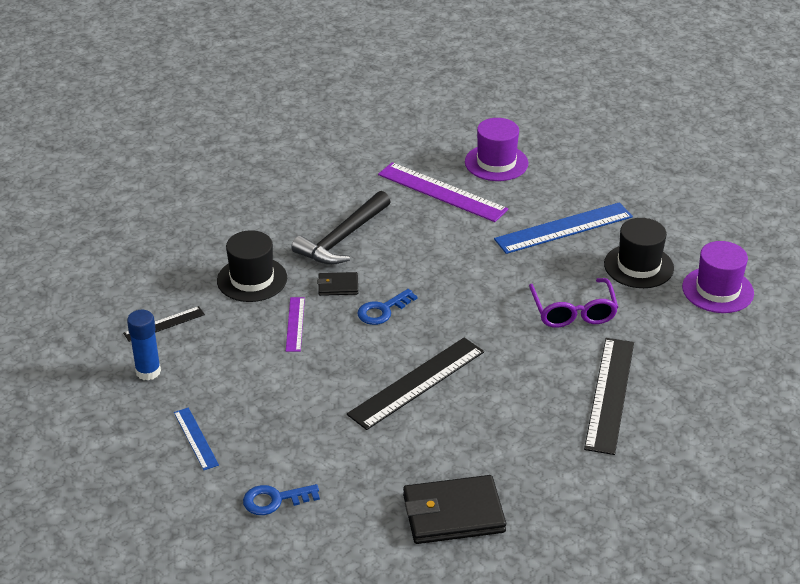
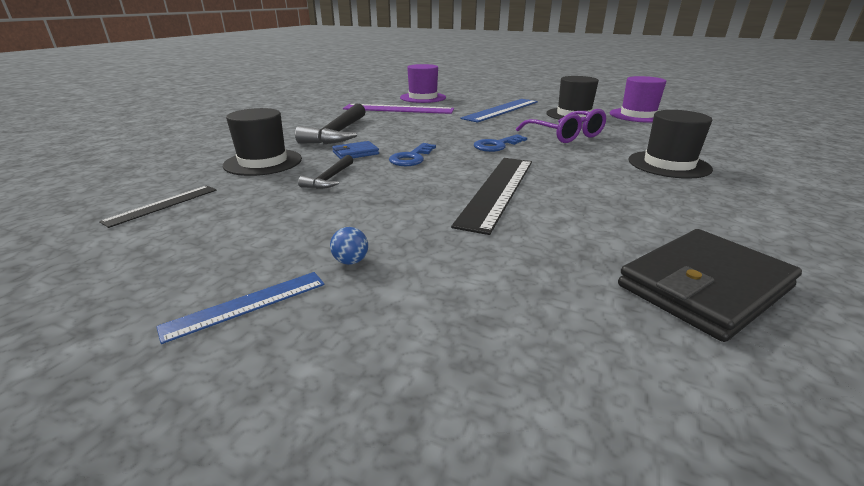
camera: 25 degrees left, 10 degrees down
(148, 371) = (143, 248): blue glue stick -> none
(196, 438) = (246, 304): blue ruler -> blue ruler turned 75 degrees counterclockwise
(264, 424) = (351, 261): none -> blue ball
(275, 500) = (441, 353): blue key -> blue key (496, 145)
(295, 324) = (329, 179): purple ruler -> black hammer
(338, 286) = (355, 153): black wallet -> blue wallet
(610, 394) = (668, 164): black ruler -> black hat

